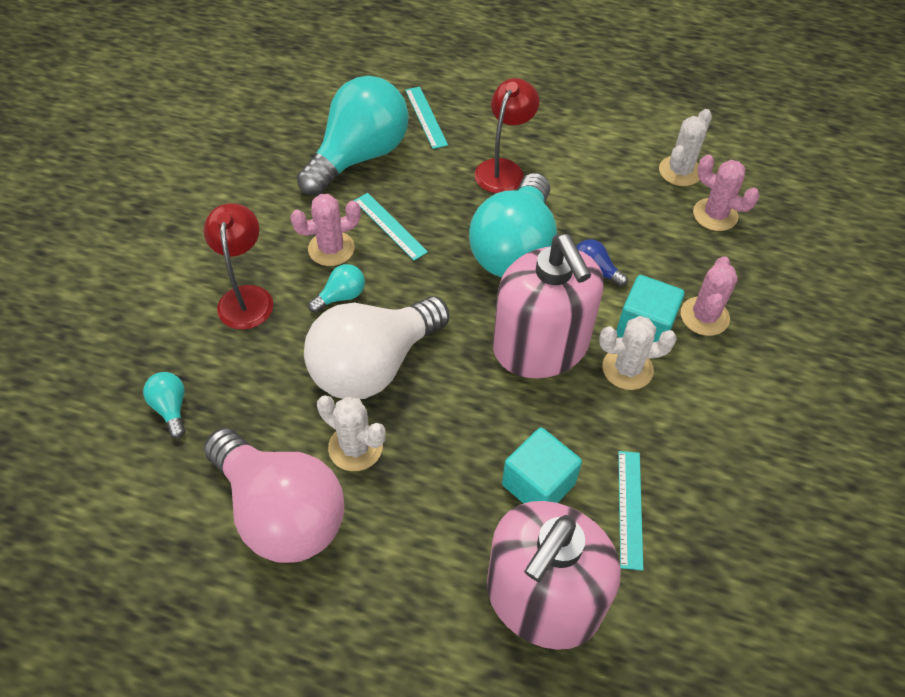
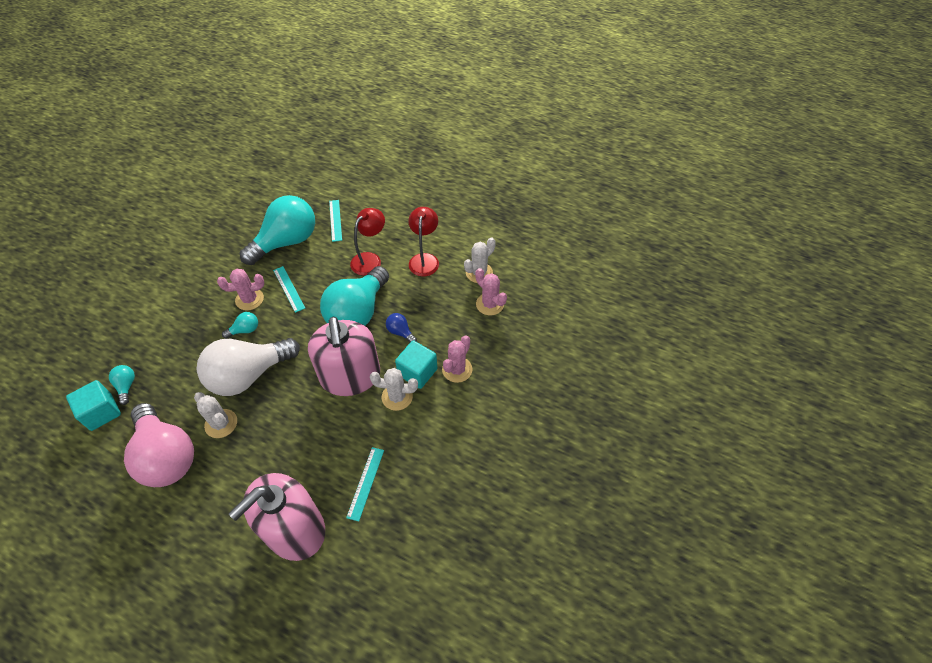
camera: 10 degrees right, 0 degrees up
(246, 297) = (190, 324): red lamp -> red lamp (424, 259)
(538, 484) = (317, 461): turquoise cube -> turquoise cube (101, 412)

